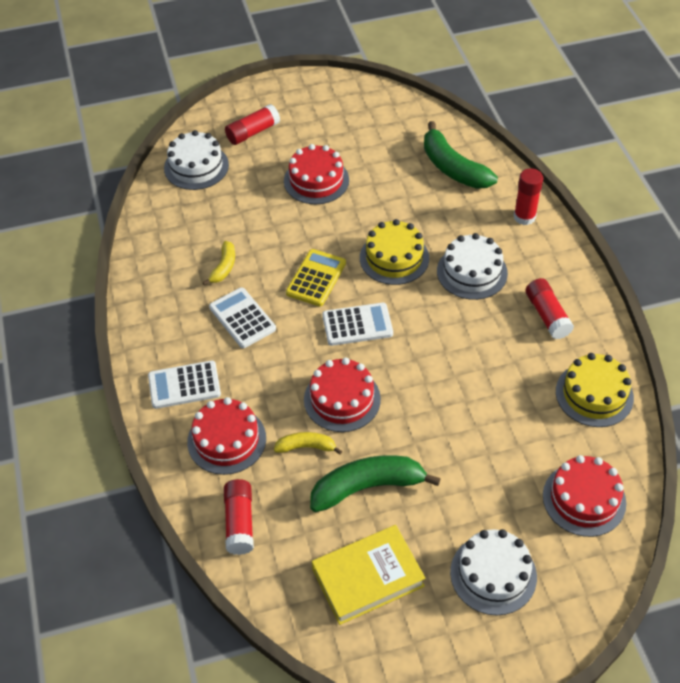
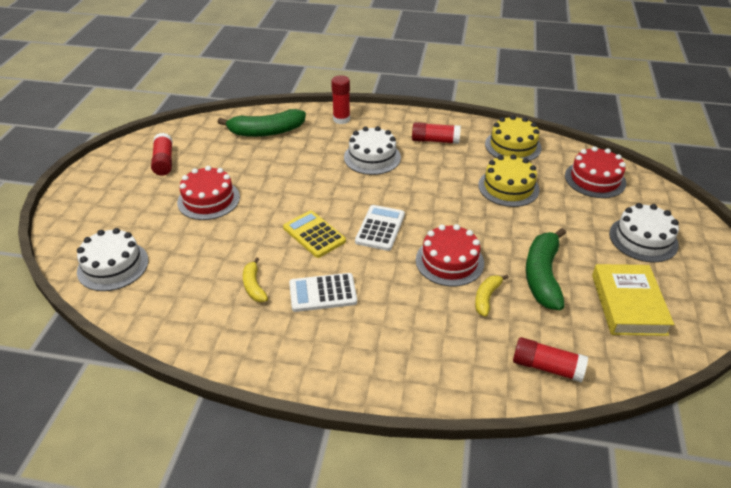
camera: 65 degrees left, 10 degrees down
(184, 385) = (373, 358): white calculator -> none
(224, 267) = (254, 286): yellow banana -> yellow banana turned 150 degrees counterclockwise
(226, 440) = (453, 347): red cake -> none
(253, 132) = (113, 217): red glue stick -> red glue stick (164, 161)
(394, 258) = (328, 187): yellow cake -> yellow cake (508, 187)

